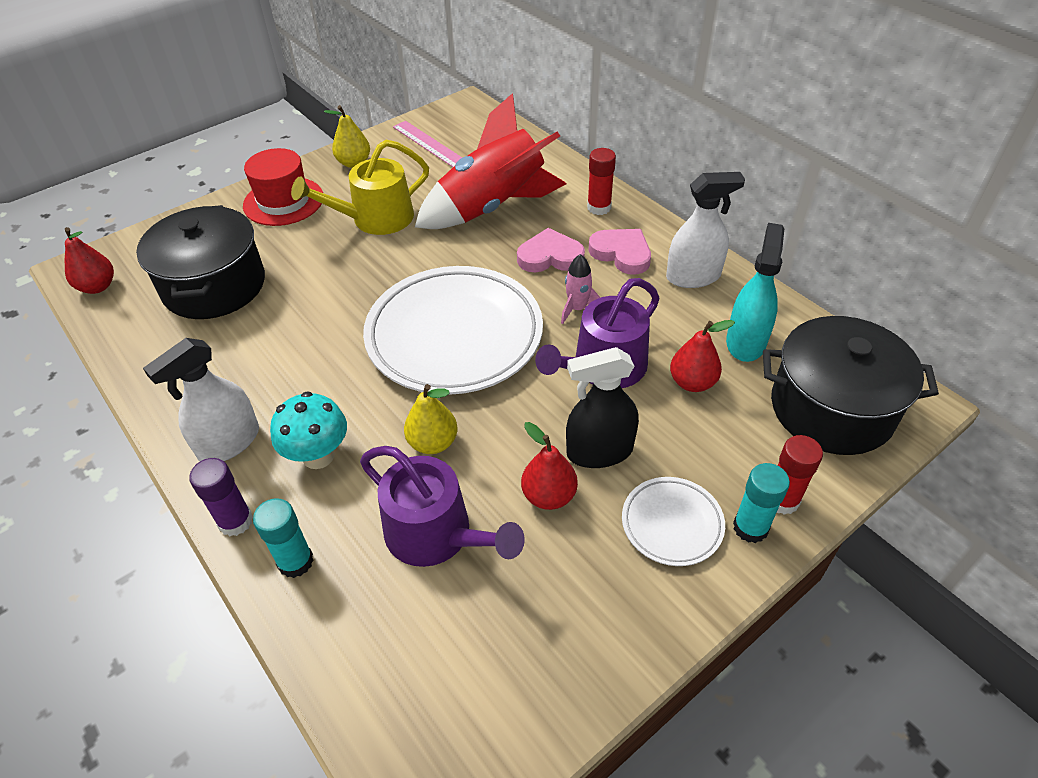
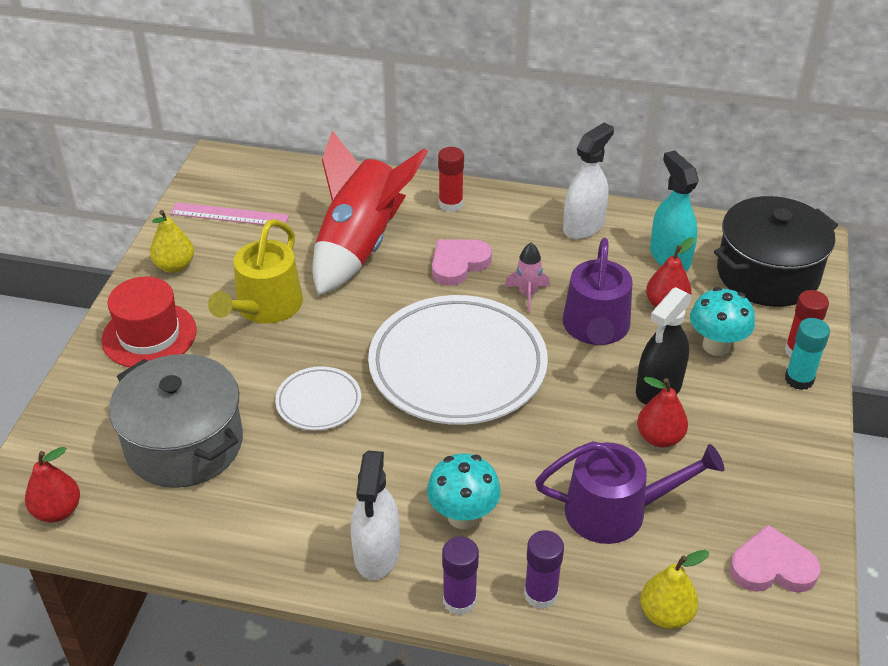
camera: 40 degrees left, 5 degrees down
(214, 286) = (184, 444): black pot -> grey pot
(295, 561) = (540, 594): turquoise glue stick -> purple glue stick
(433, 443) = (538, 453): yellow pear -> yellow pear (666, 614)
(621, 253) = (511, 234): pink heart -> pink heart (772, 567)
(672, 524) = (753, 406): white plate -> white plate (318, 402)
(699, 446) = (716, 346): none -> turquoise mushroom

